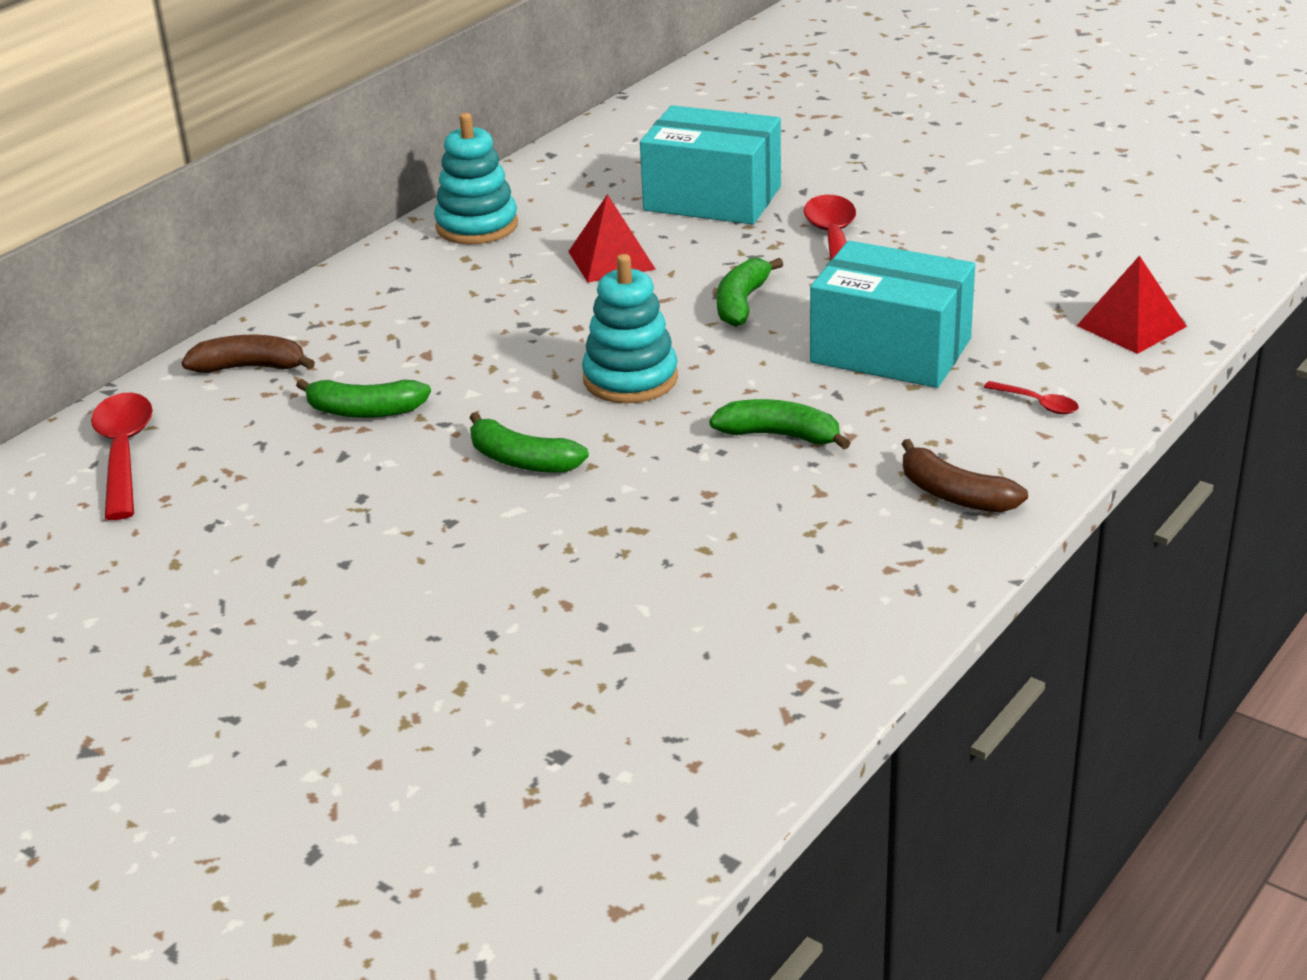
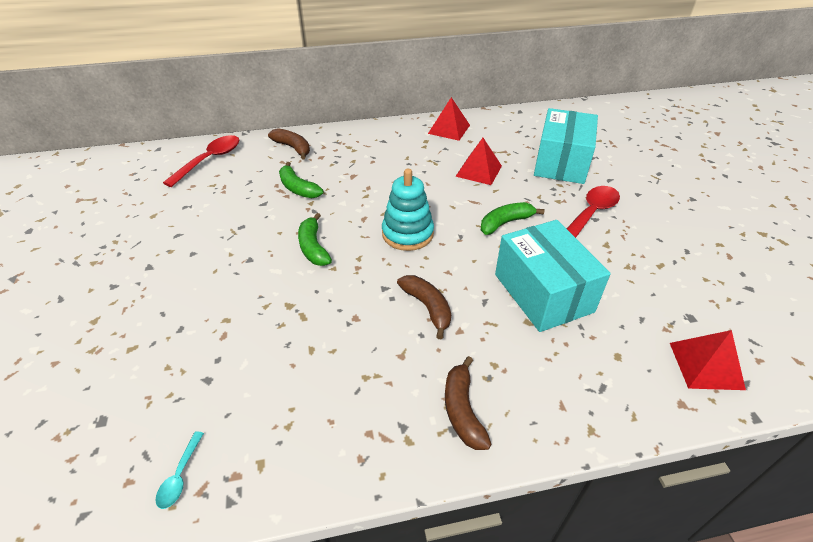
camera: 40 degrees right, 10 degrees up
(477, 226) = (449, 129): turquoise stacking toy -> red pyramid
(712, 198) = (561, 163): turquoise box -> turquoise box turned 45 degrees clockwise
(744, 723) = (180, 476): none -> turquoise spoon
(780, 435) = (428, 307): green banana -> brown banana
(1038, 404) = (583, 381): red spoon -> none

